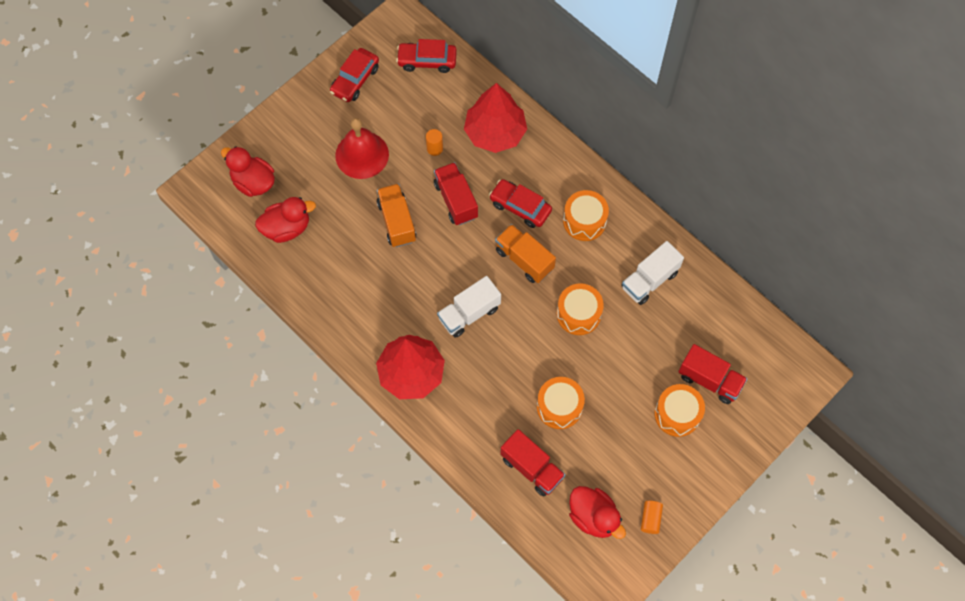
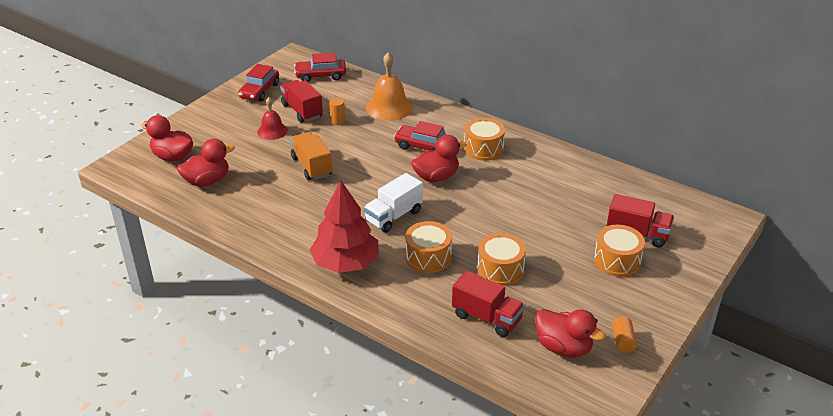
camera: 10 degrees left, 30 degrees down
(362, 155) = (272, 131): red bell -> red bell, size x0.62
(456, 200) = (364, 148): red truck -> red truck (302, 111)
(495, 132) = (389, 107): red tree -> orange bell
(524, 259) = (436, 177): orange truck -> red duck
(578, 314) = (498, 205): orange drum -> orange drum (428, 257)
(649, 280) = (555, 177): white truck -> none

